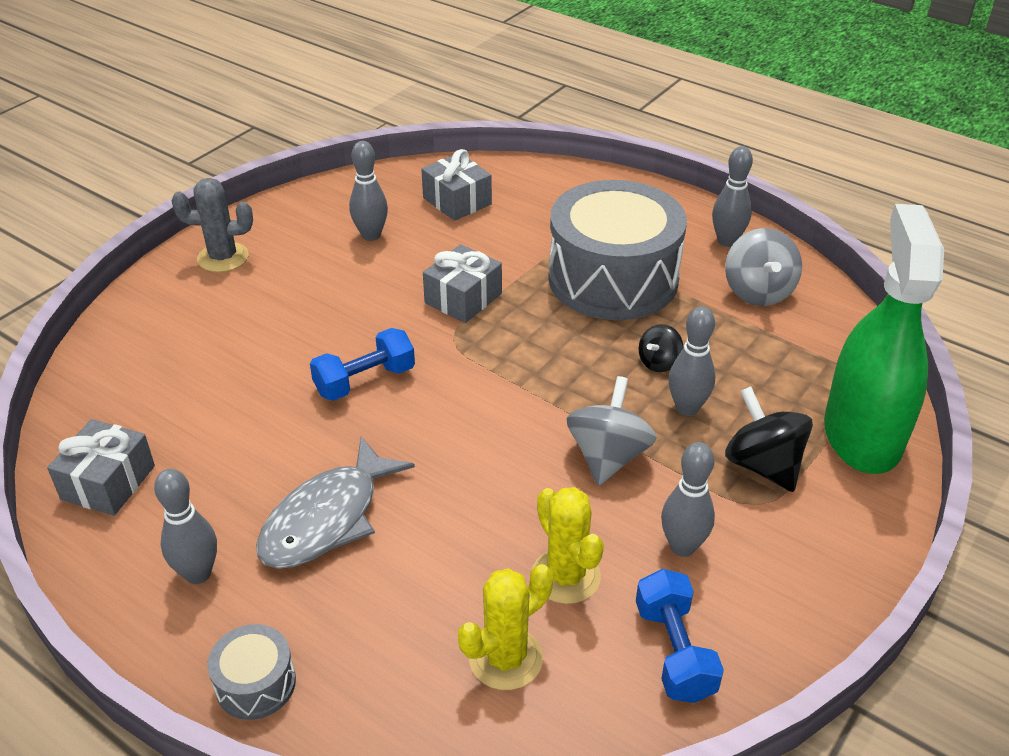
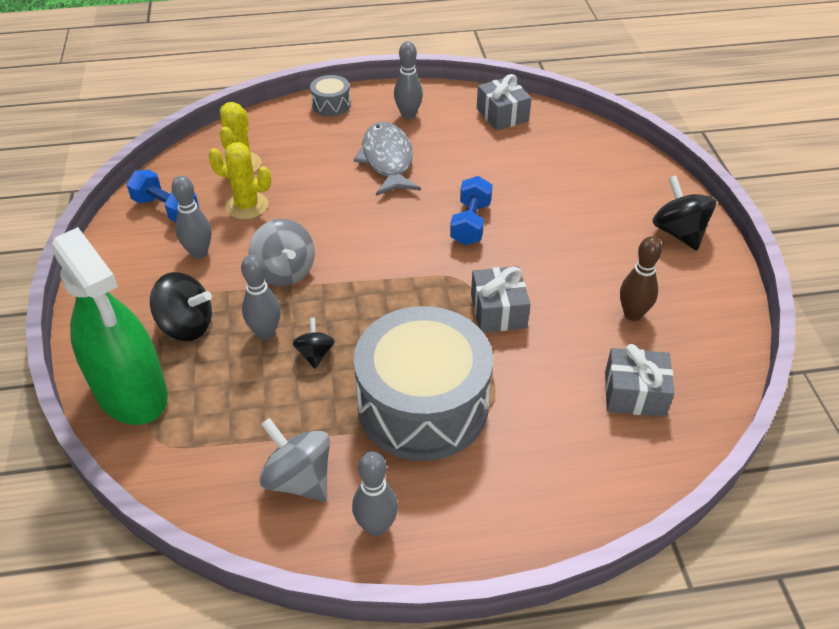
camera: 135 degrees right, 5 degrees up
(223, 257) = (678, 232): grey cactus -> black spinning top
(371, 235) = (632, 314): grey bowling pin -> brown bowling pin

